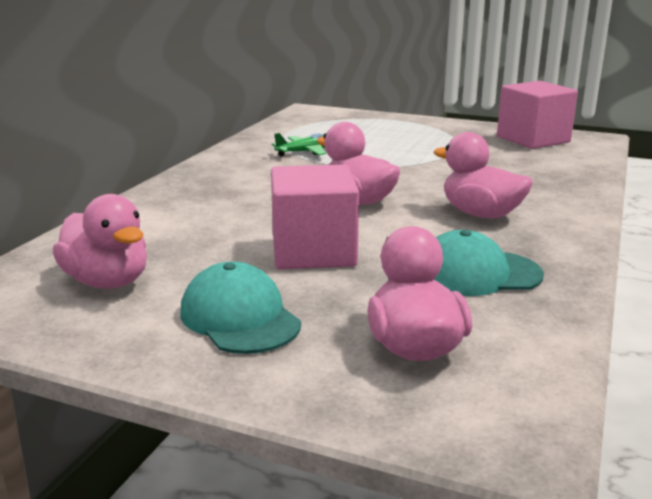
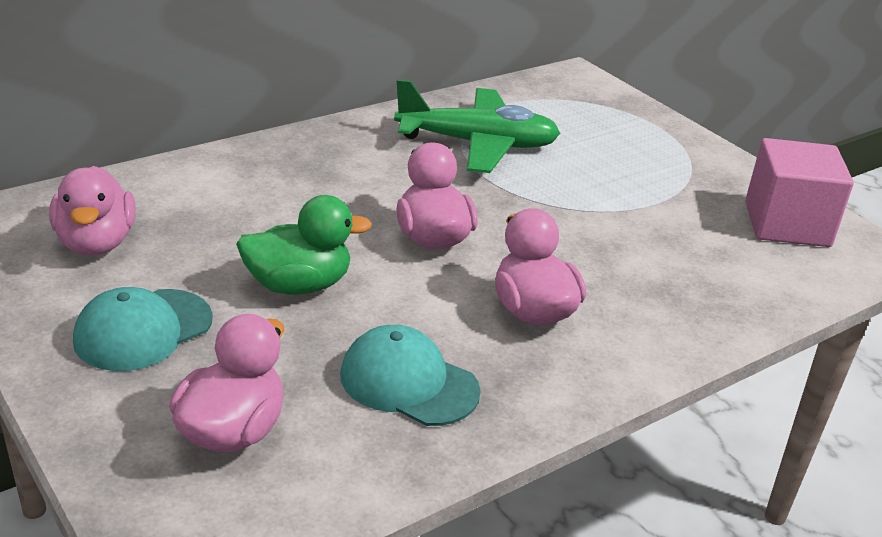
camera: 30 degrees right, 10 degrees up
(239, 317) = (143, 330): turquoise cap -> turquoise cap turned 135 degrees counterclockwise
(305, 152) = (477, 144): green plane -> green plane, size x2.05
(313, 252) = (298, 285): pink cube -> green duck

